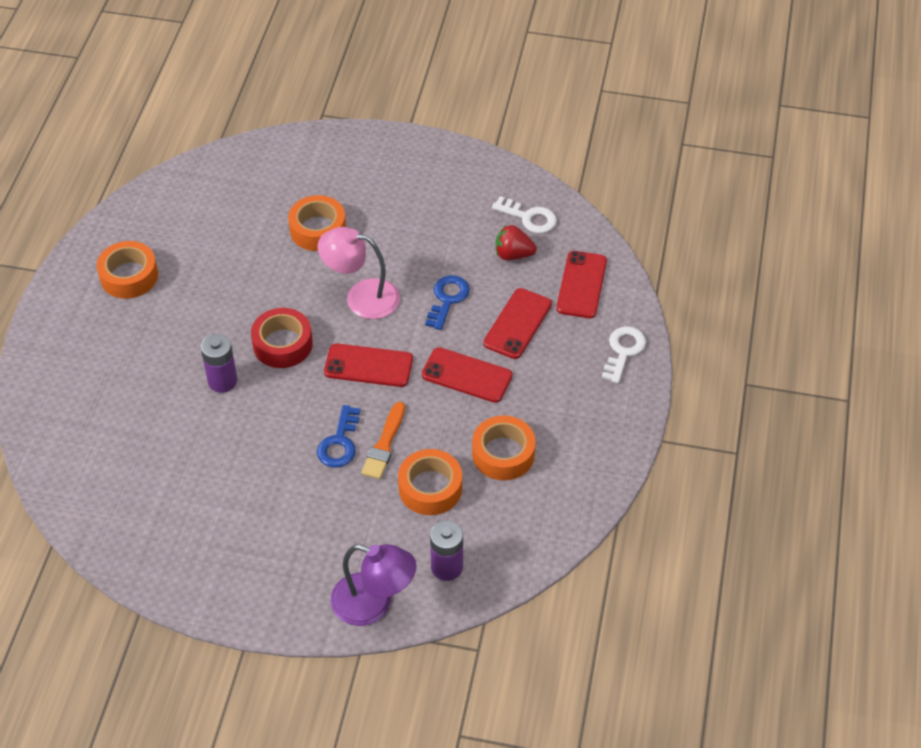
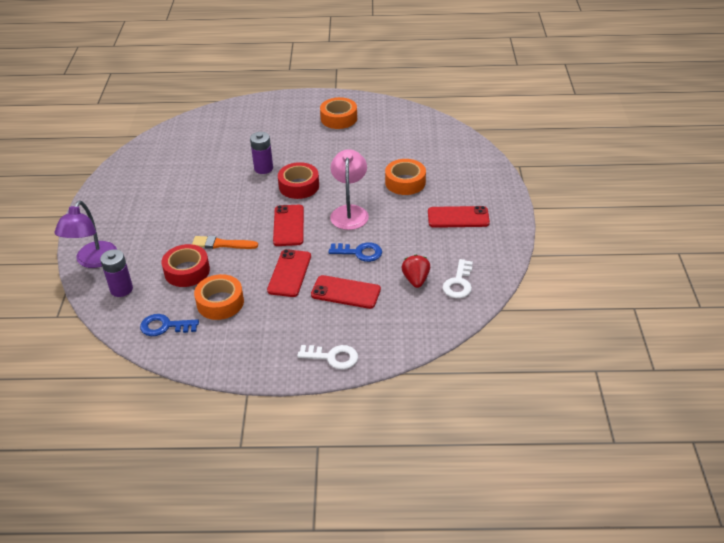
camera: 80 degrees right, 10 degrees down
(340, 443) = (221, 224): blue key -> blue key (164, 326)
(430, 488) = (187, 271): orange tape -> red tape
(581, 285) = (397, 323): red phone -> red phone (458, 217)

